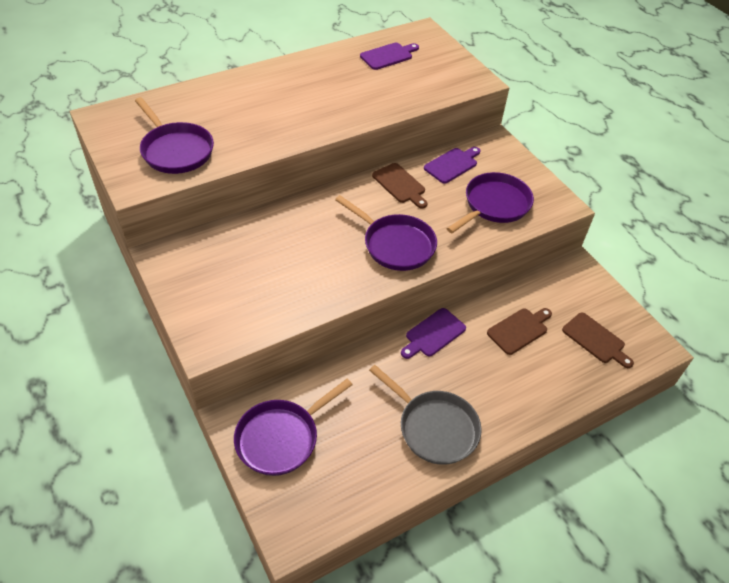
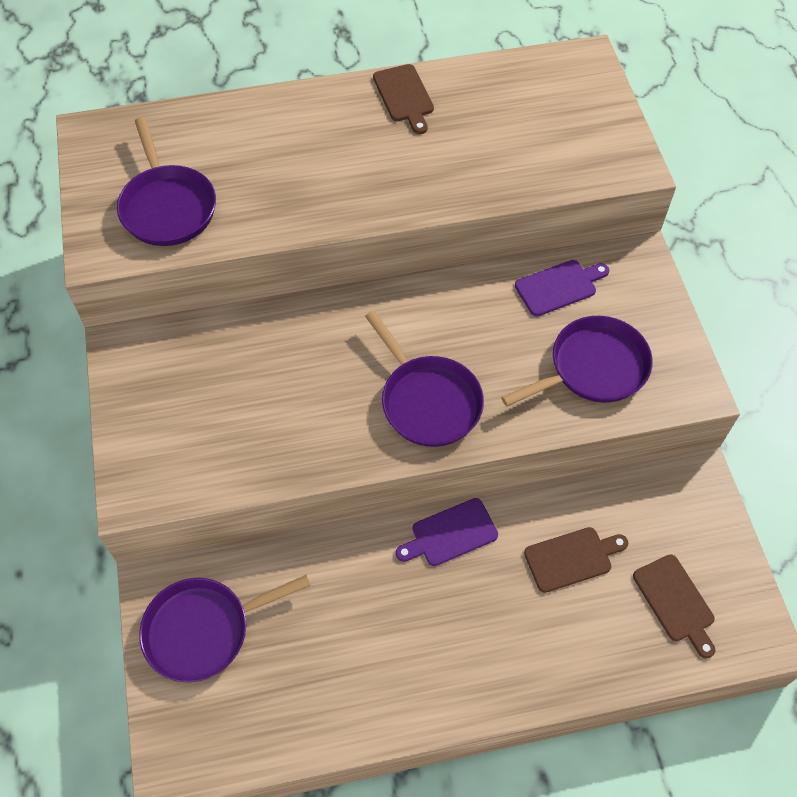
camera: 20 degrees right, 10 degrees up
(388, 56) = (515, 97): purple cutting board -> none
(400, 185) = (470, 305): brown cutting board -> brown cutting board (404, 96)
(434, 427) = (399, 670): grey pan -> none

